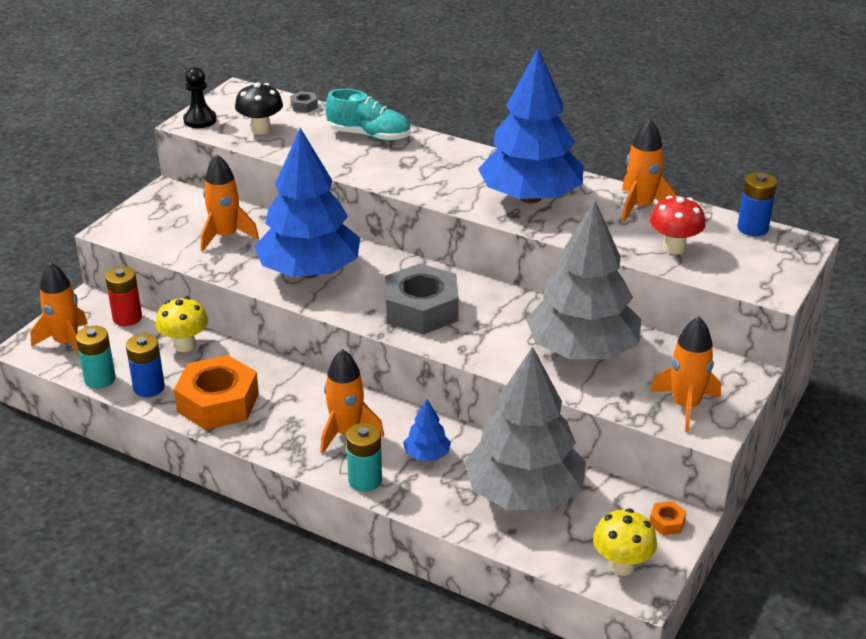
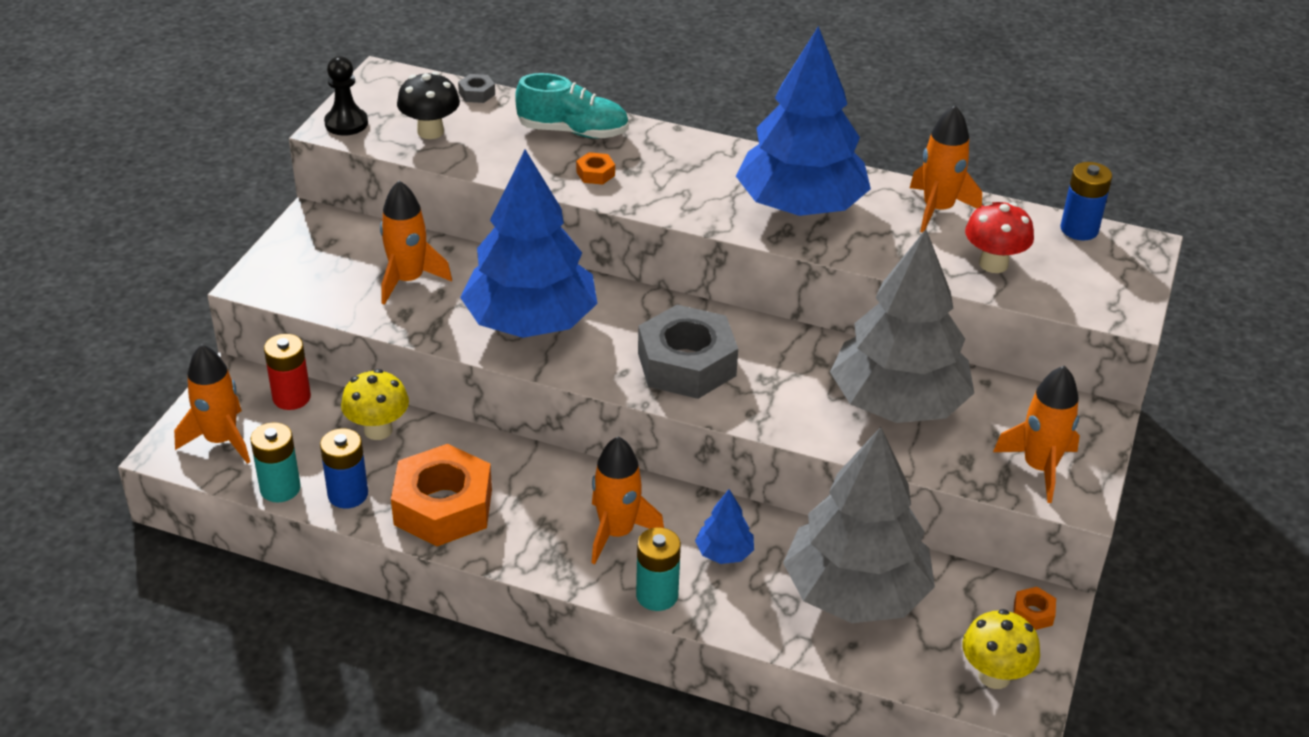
camera: 10 degrees left, 5 degrees up
(377, 165) = (595, 174): none -> orange nut

